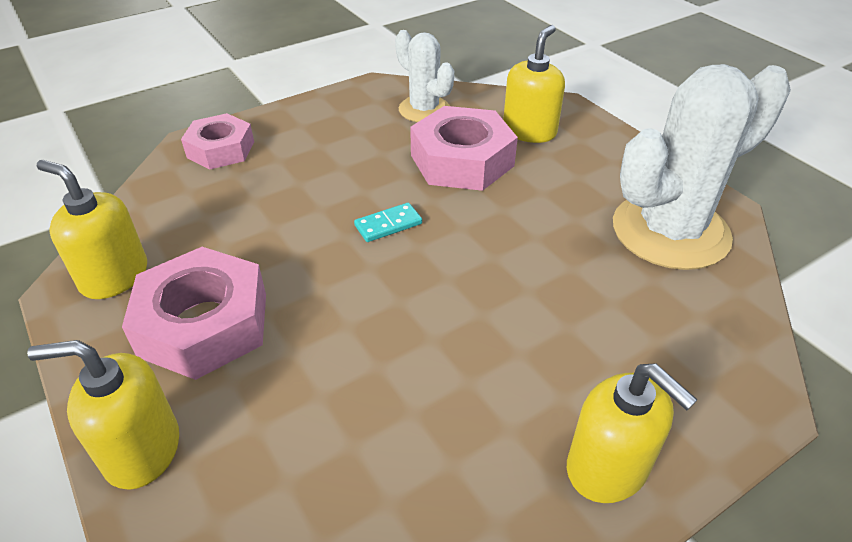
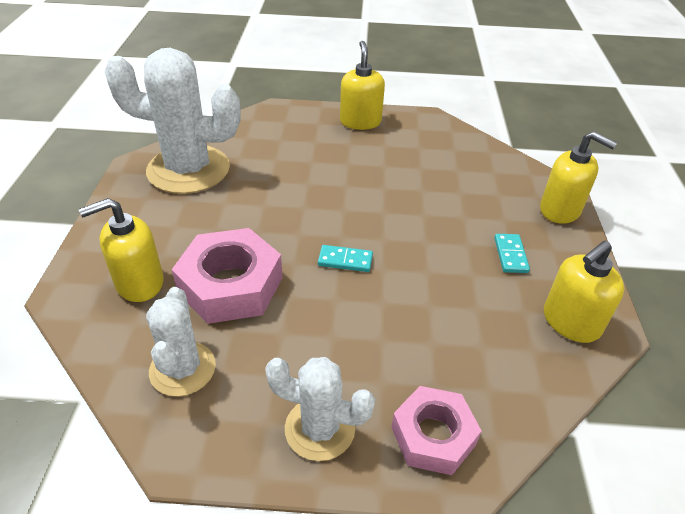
camera: 145 degrees left, 0 degrees up
(114, 276) = (570, 322): yellow soap dispenser -> yellow soap dispenser turned 75 degrees clockwise
(204, 324) = (510, 255): pink nut -> turquoise domino
(302, 123) = (320, 428): none -> white cactus

